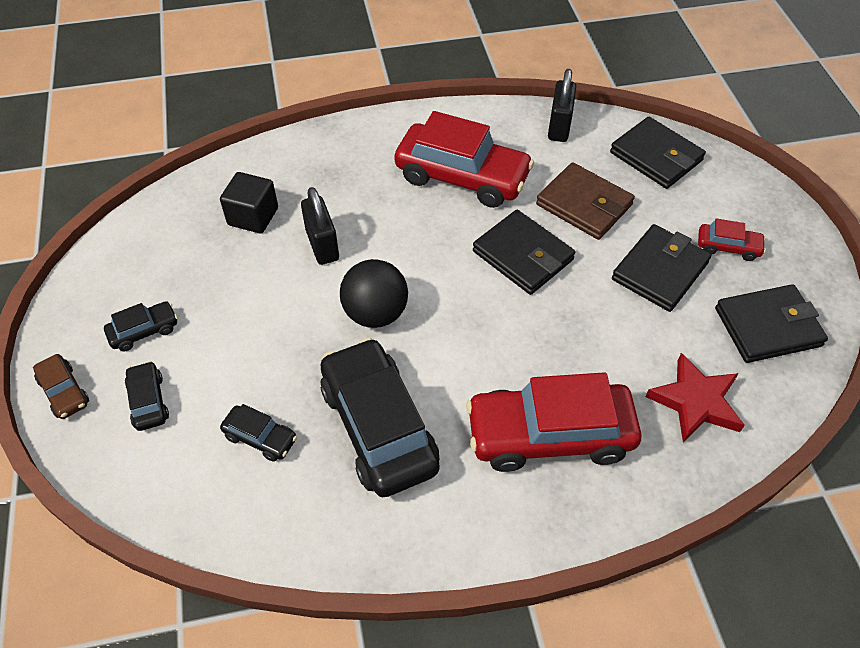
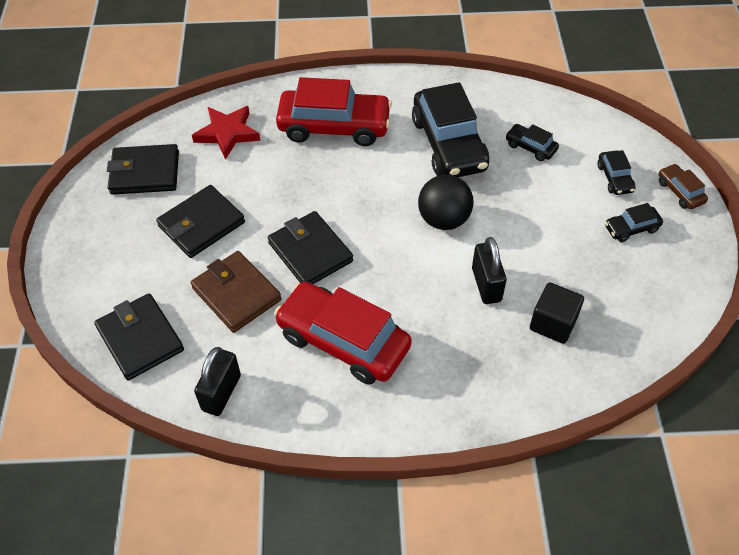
camera: 170 degrees left, 0 degrees up
(728, 247) = (132, 237): red car -> none

